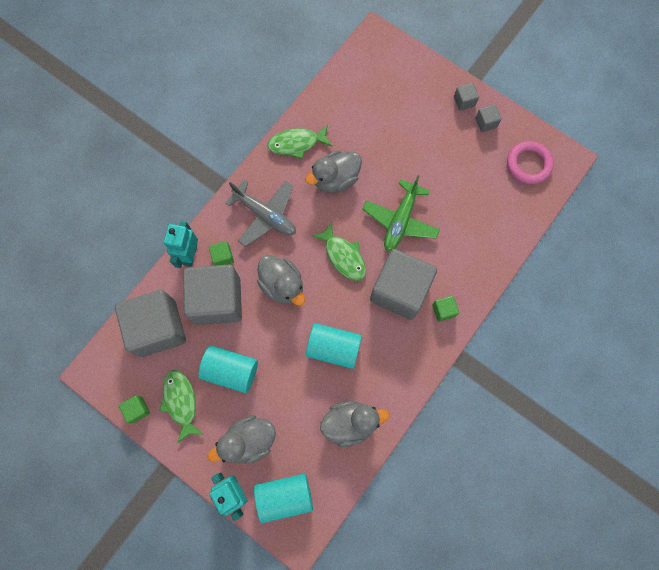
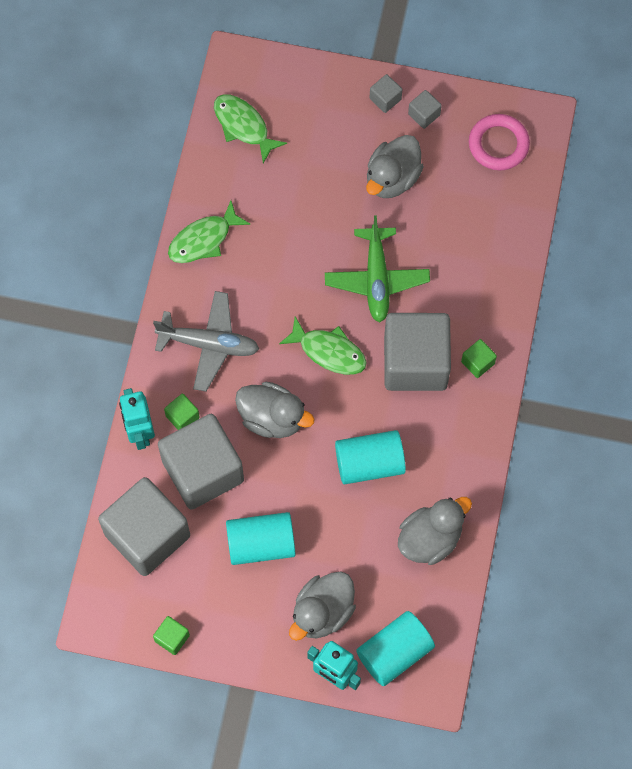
camera: 25 degrees left, 5 degrees down
(181, 402) = (220, 606): green fish -> green fish (243, 126)
(335, 179) = (273, 263): grey duck -> grey duck (392, 178)

